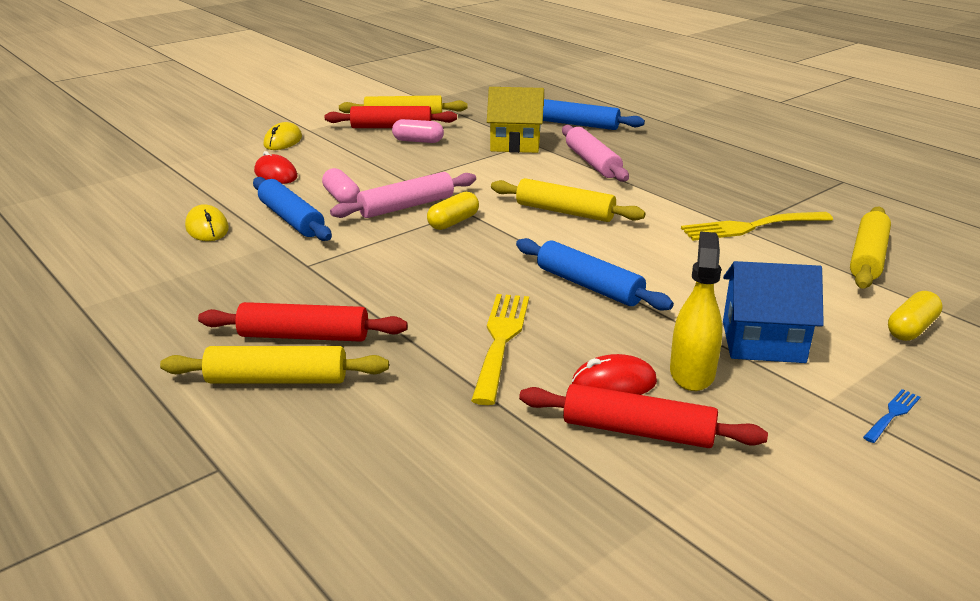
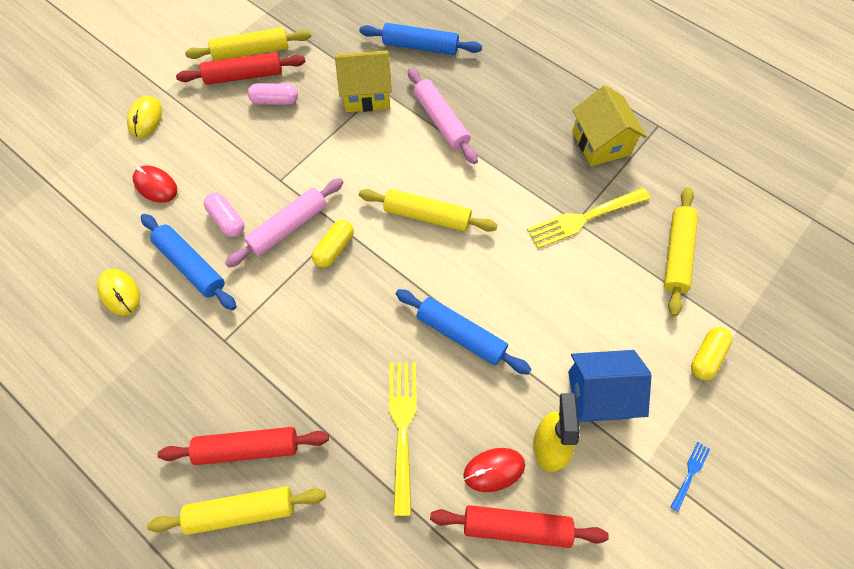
camera: 10 degrees left, 35 degrees up
(774, 186) = (601, 143): none -> yellow house

